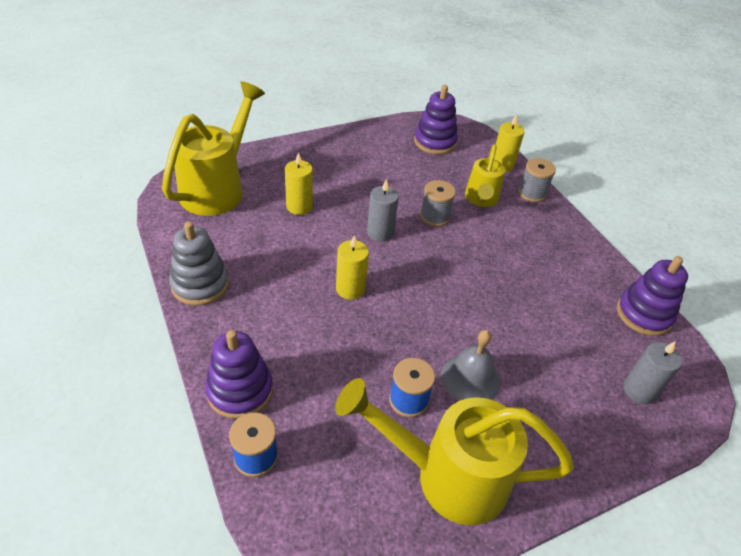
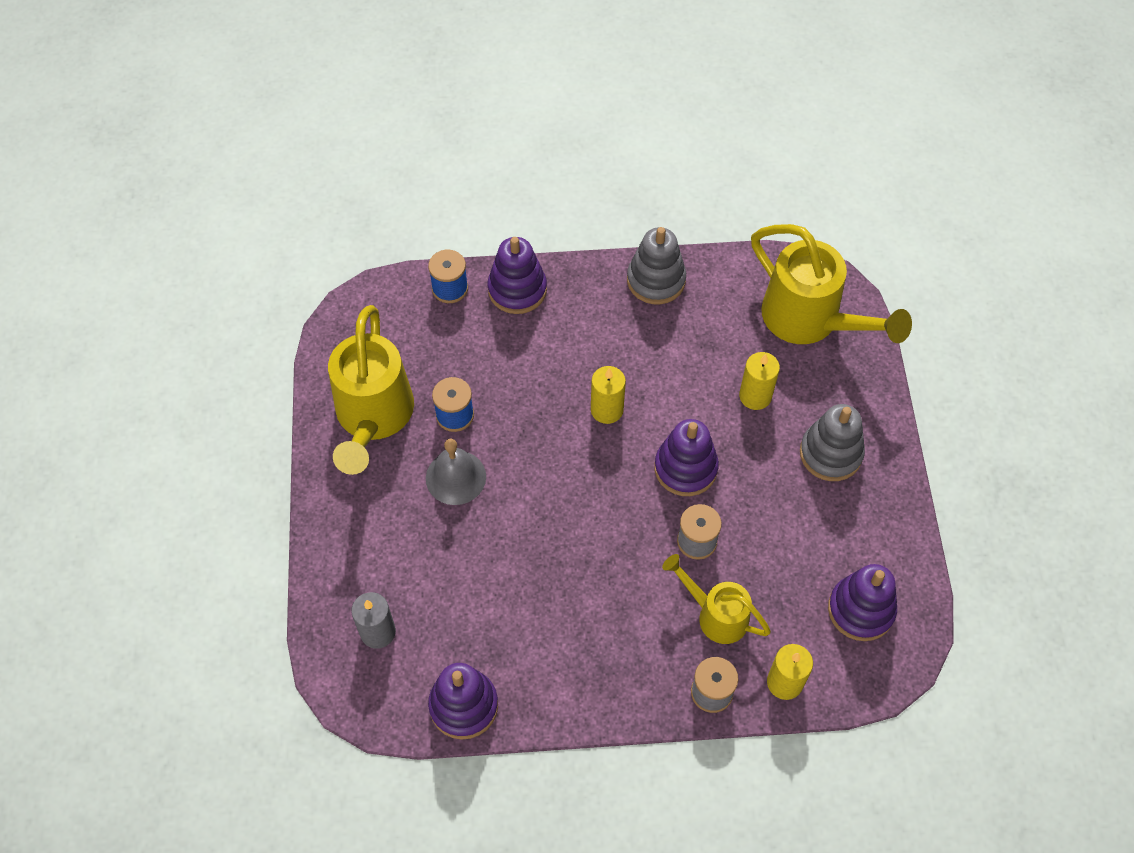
camera: 115 degrees right, 15 degrees up
(331, 165) = (830, 453): none -> grey stacking toy
(380, 232) = (685, 468): grey candle -> purple stacking toy
(447, 476) = (373, 418): yellow watering can -> yellow watering can turned 150 degrees clockwise

